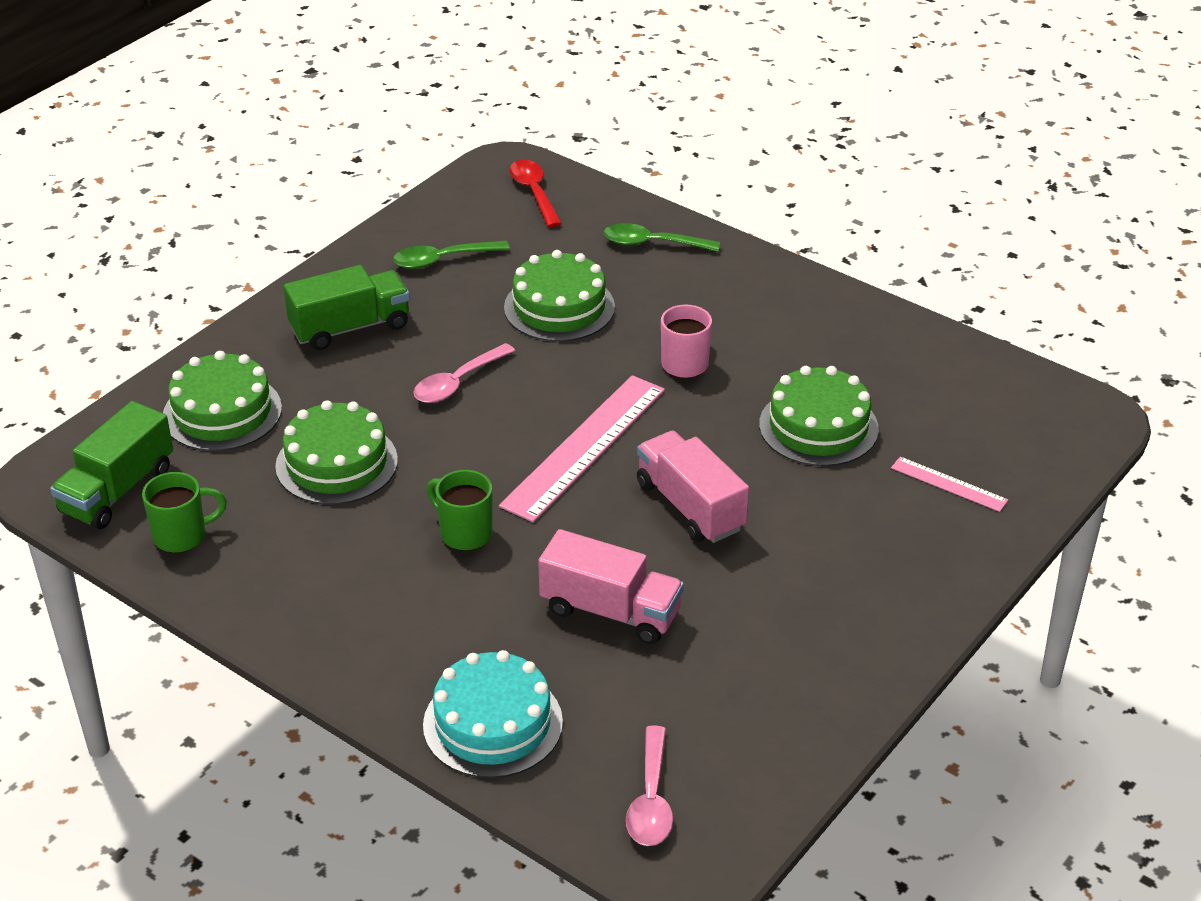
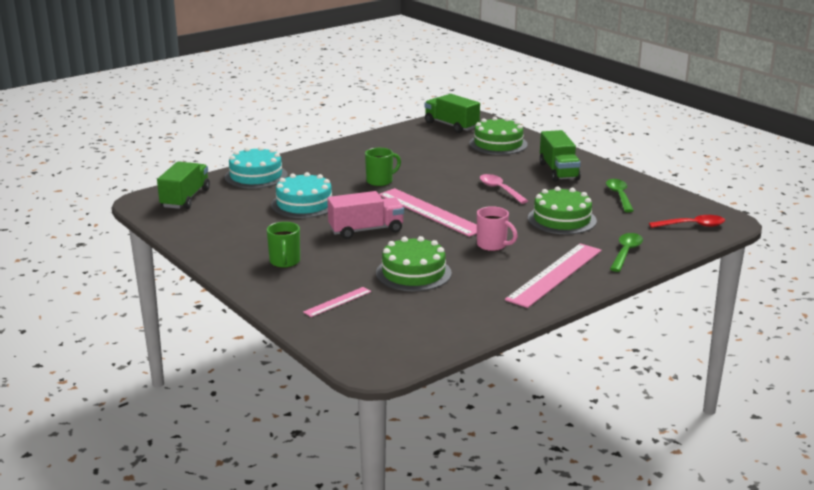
camera: 105 degrees right, 15 degrees down
(182, 536) = (414, 134): green mug -> green mug (285, 262)
(336, 463) = (447, 162): green cake -> none
(610, 611) = (304, 204): pink truck -> turquoise cake
(651, 800) = (185, 198): pink spoon -> green truck
(753, 297) = (555, 274): none -> pink ruler

